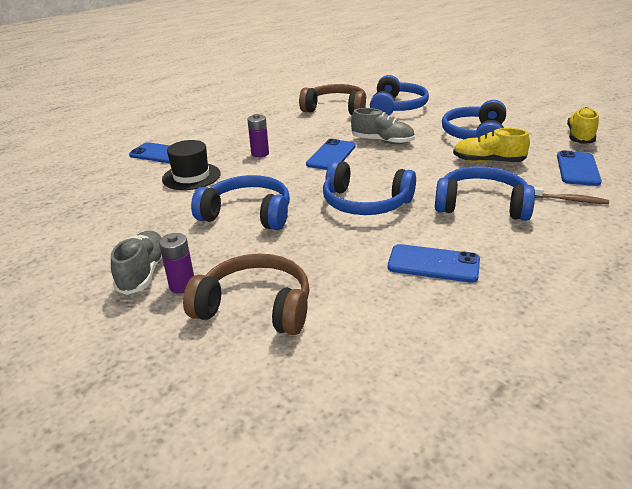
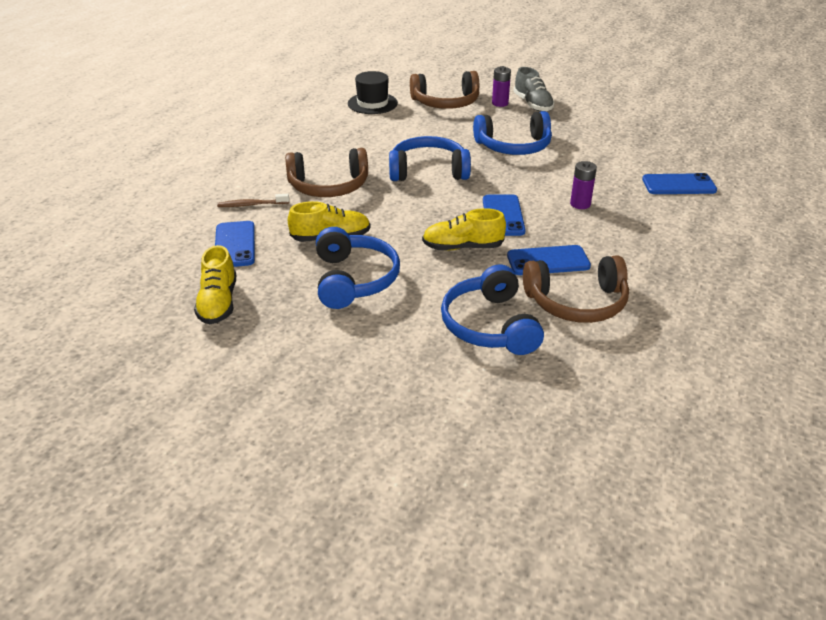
camera: 155 degrees right, 5 degrees up
(191, 176) = (608, 167): black hat -> black hat (372, 103)
(382, 141) = (462, 247): grey shoe -> yellow shoe
(433, 264) = (353, 139): blue phone -> blue phone (548, 261)
(481, 205) = (329, 186): blue headphones -> brown headphones

